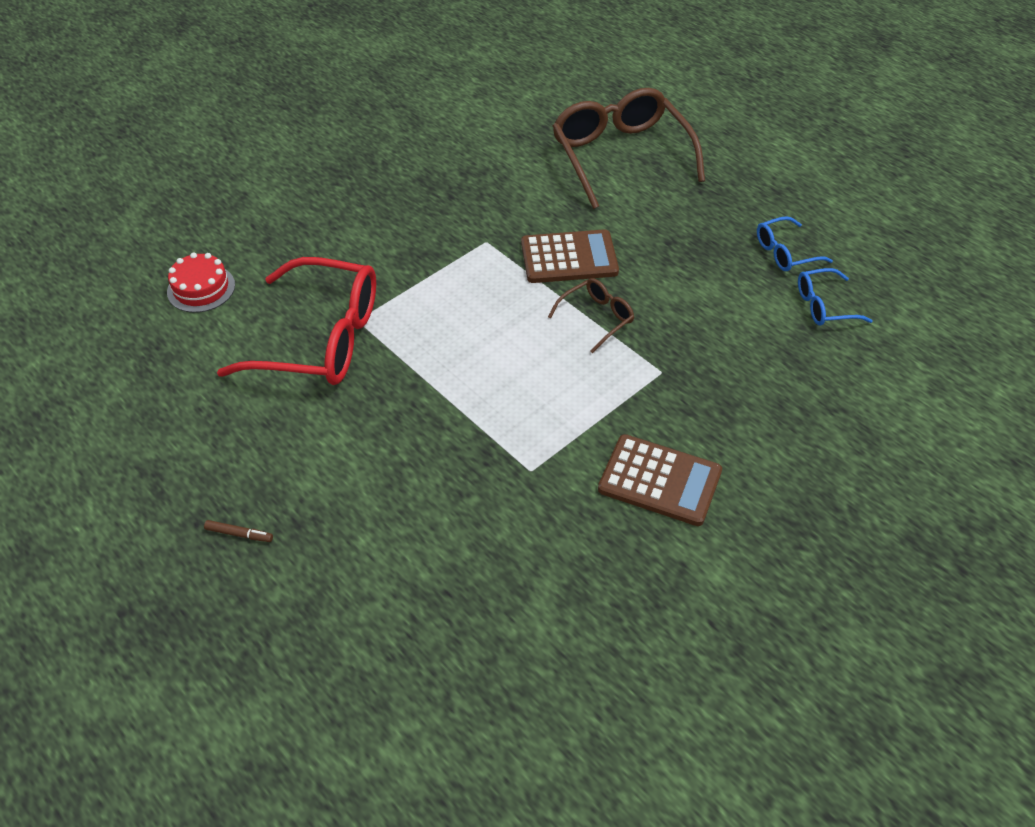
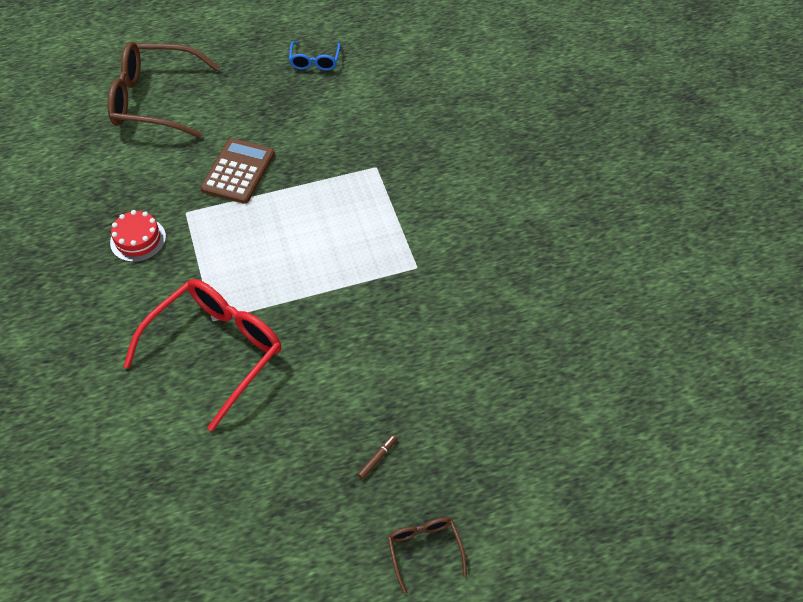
camera: 65 degrees left, 5 degrees up
(201, 288) = (98, 420): red cake -> red cake (138, 239)
(596, 318) = (307, 180): brown glasses -> brown glasses (424, 550)
(659, 480) = (461, 205): brown calculator -> none
(824, 305) = (372, 65): blue glasses -> none

